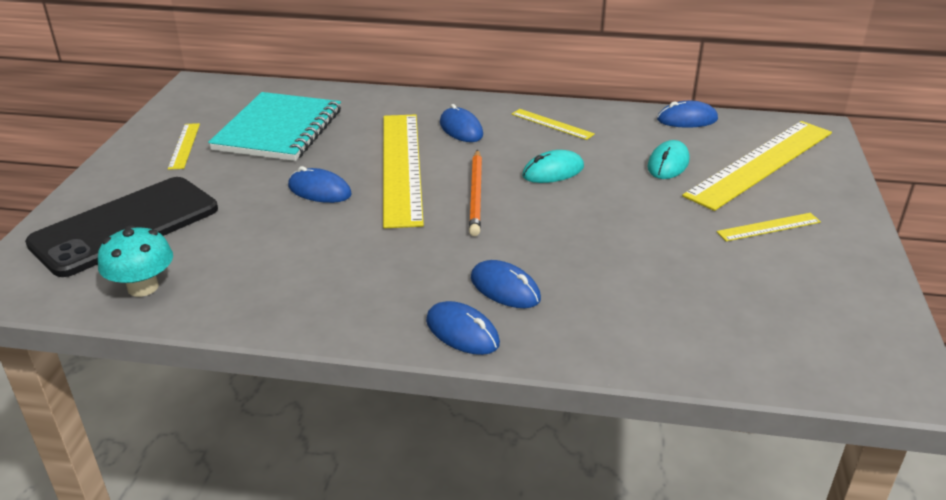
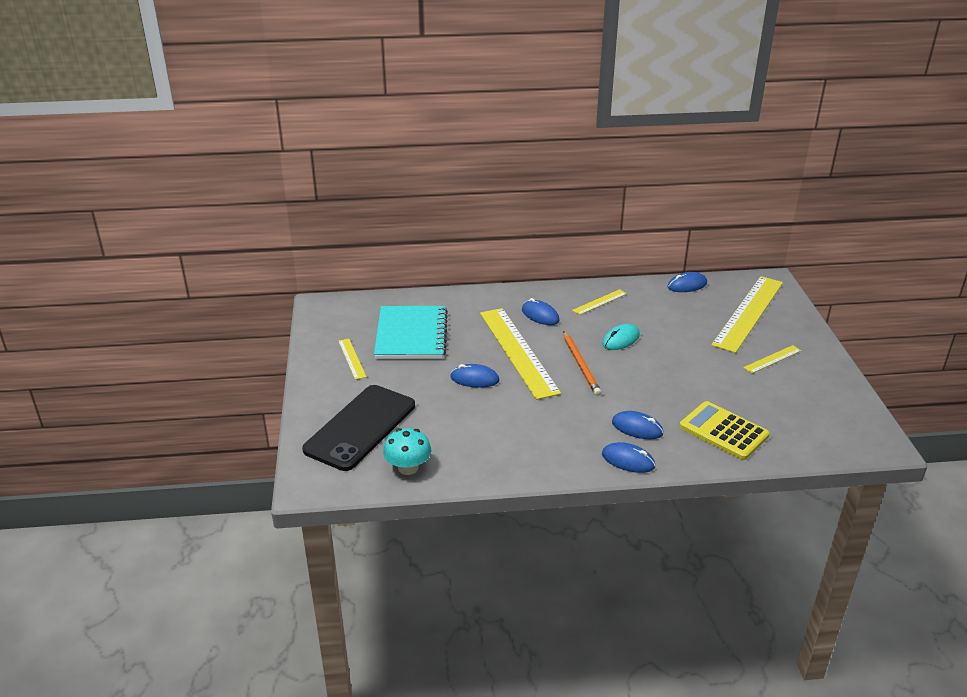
camera: 15 degrees left, 0 degrees up
(552, 124) = (599, 302): yellow ruler -> yellow ruler turned 60 degrees counterclockwise
(638, 315) = (723, 431): none -> yellow calculator
(668, 164) = (691, 322): turquoise mouse -> none

